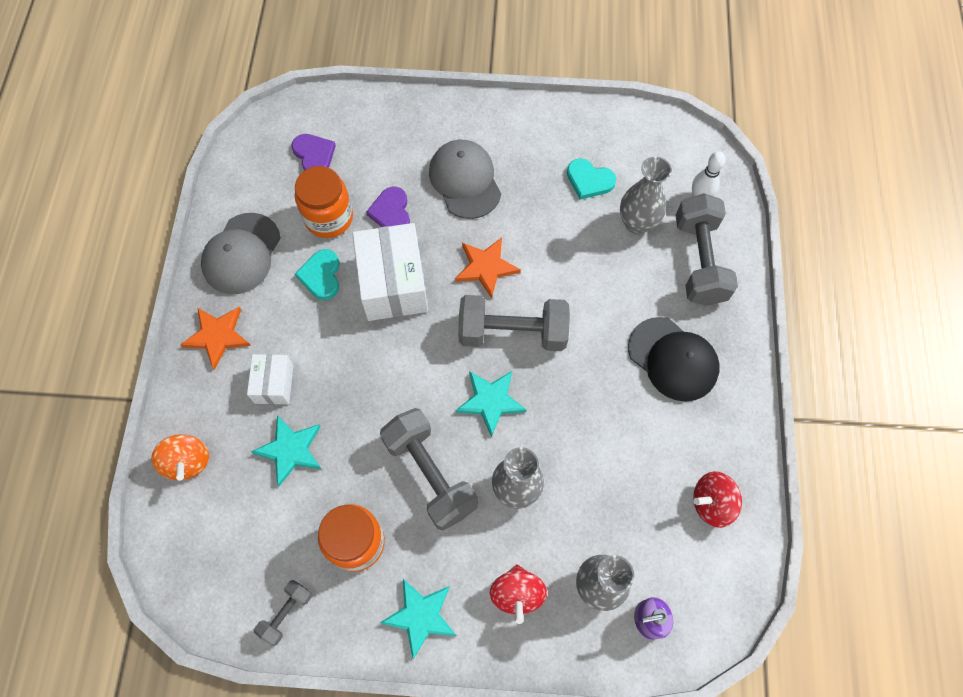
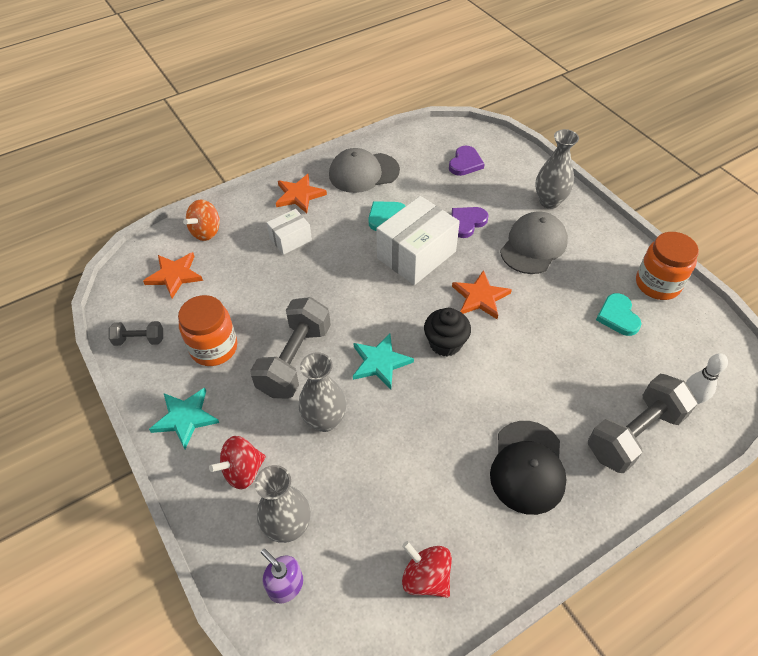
camera: 55 degrees right, 15 degrees down
(225, 530) = (175, 275): none -> orange star
(290, 450) = (252, 274): turquoise star -> none
(329, 218) = (429, 196): orange jar -> orange jar (657, 284)
(512, 333) = (445, 343): grey dumbbell -> black cupcake
(637, 223) = (618, 369): grey vase -> grey vase (549, 201)

